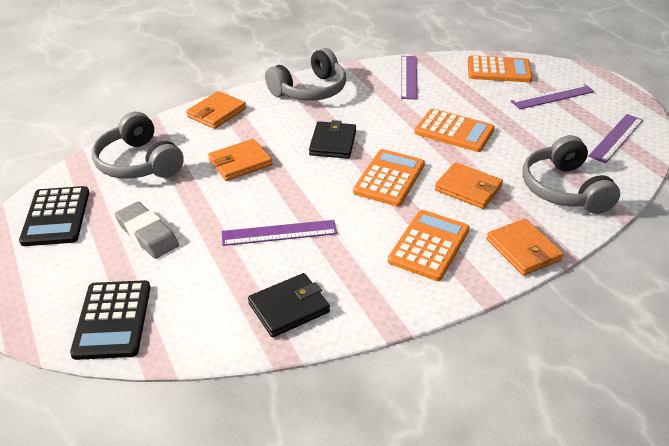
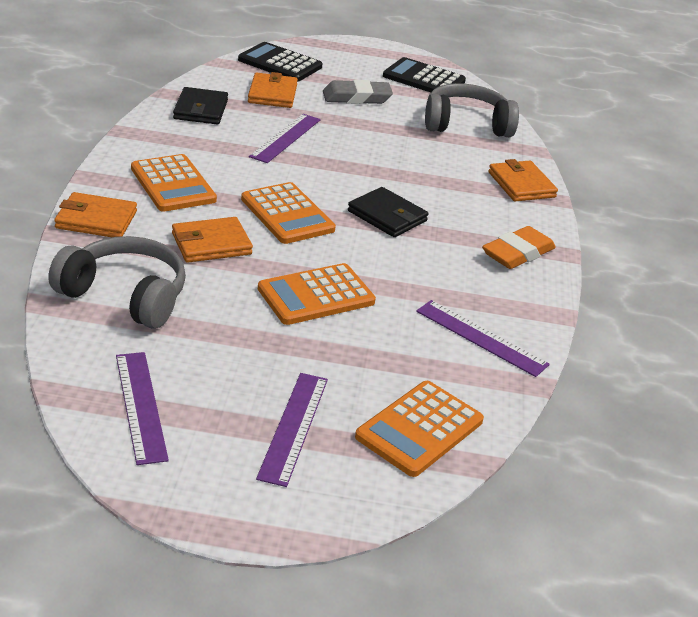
camera: 120 degrees right, 5 degrees down
(240, 163) = (410, 161): orange wallet -> orange wallet (272, 94)
(310, 90) = (517, 253): grey headphones -> orange eraser

